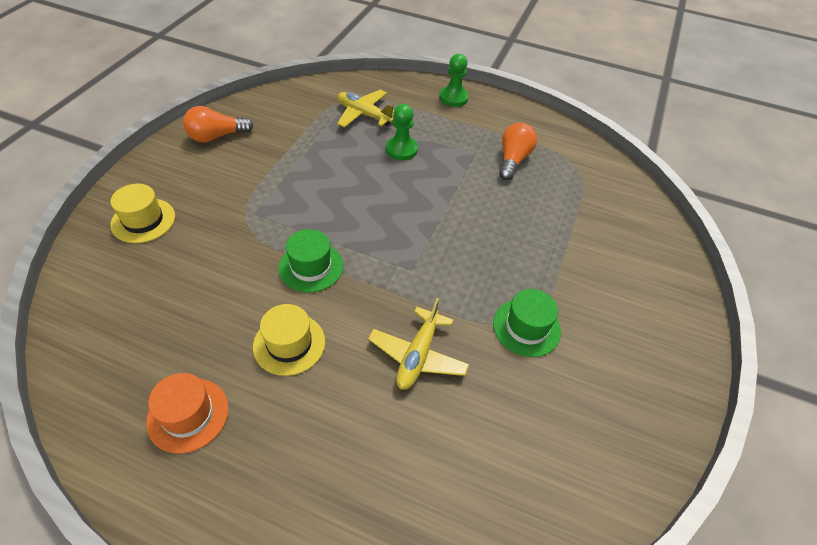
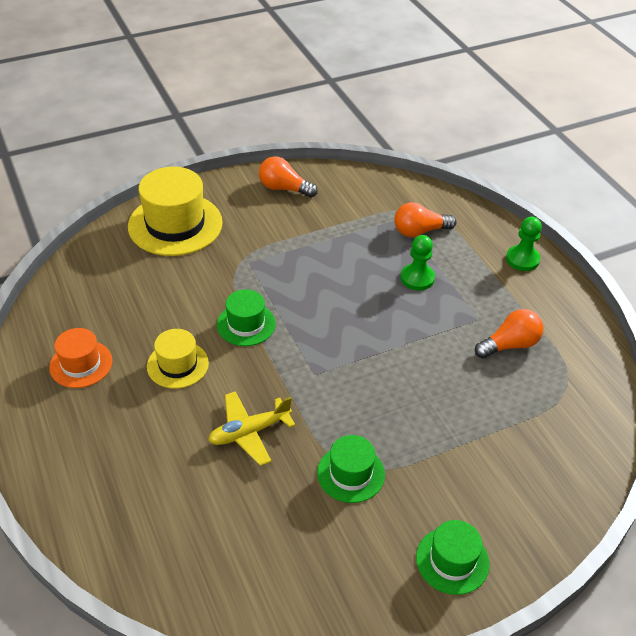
camera: 45 degrees right, 5 degrees down
(143, 220) = (175, 224): yellow hat -> yellow hat, size x1.78
(364, 114) = (419, 231): yellow plane -> orange light bulb
(657, 336) = (452, 560): none -> green hat

